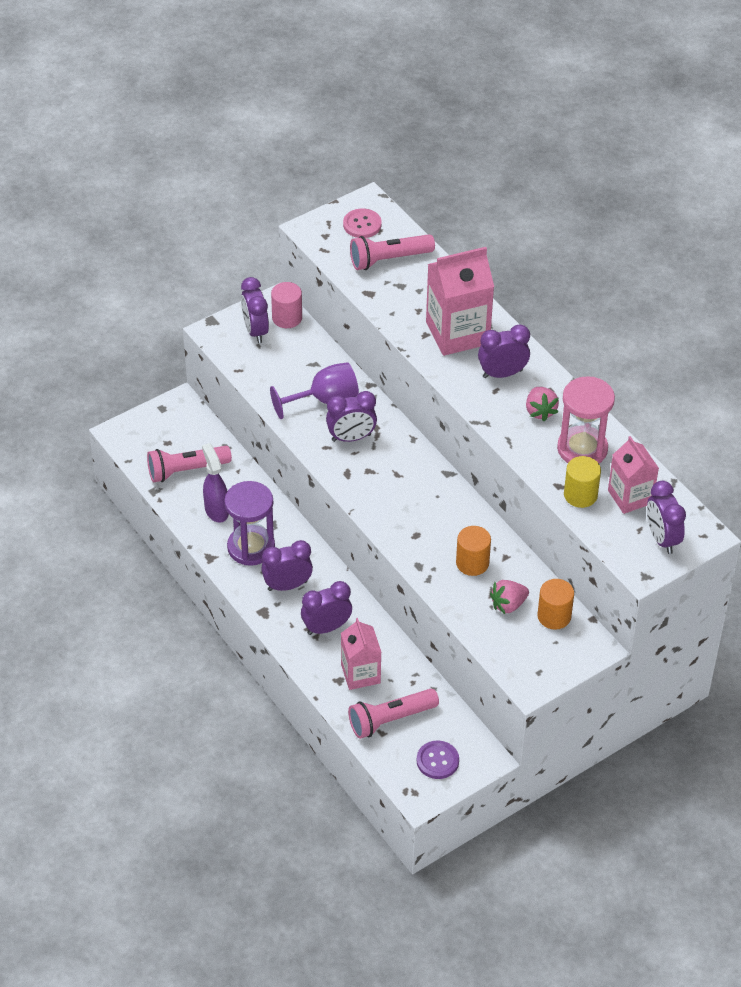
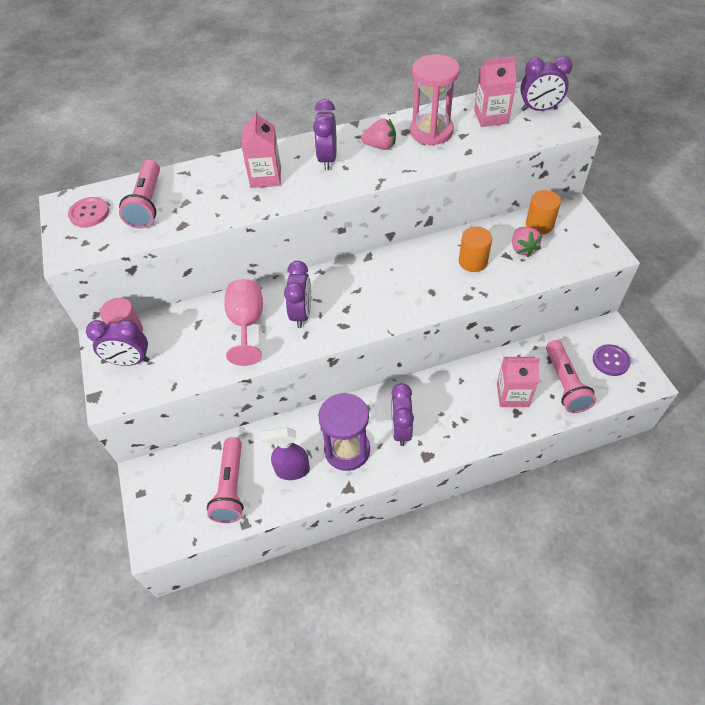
camera: 70 degrees left, 5 degrees up
(324, 400) = (247, 324): purple goblet -> pink goblet
(326, 627) = (456, 409): purple clock -> none
(457, 333) = (265, 177): pink carton -> pink carton, size x0.63
(580, 495) = (482, 142): yellow cylinder -> none

